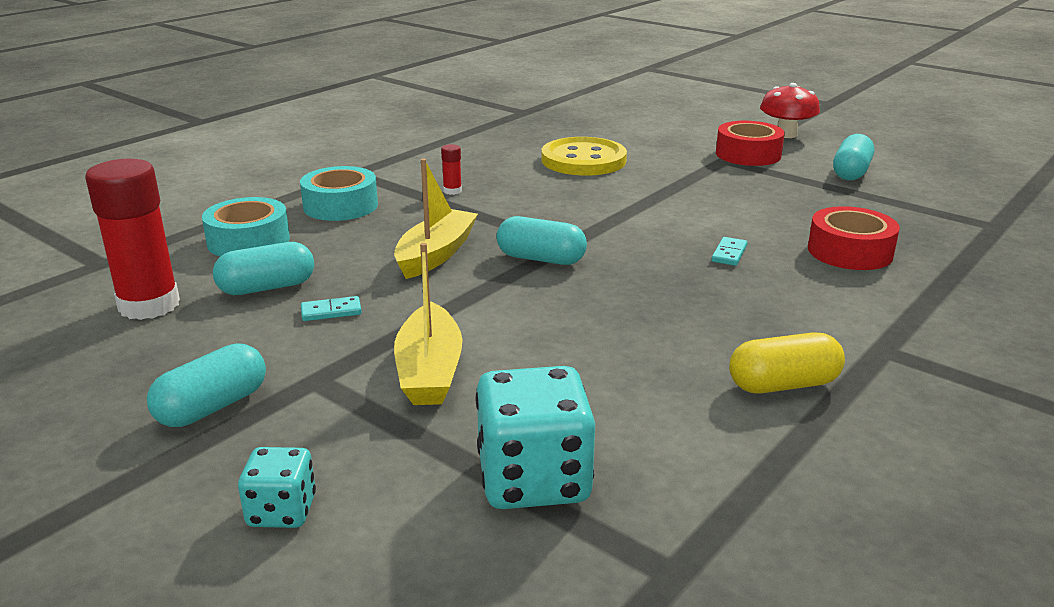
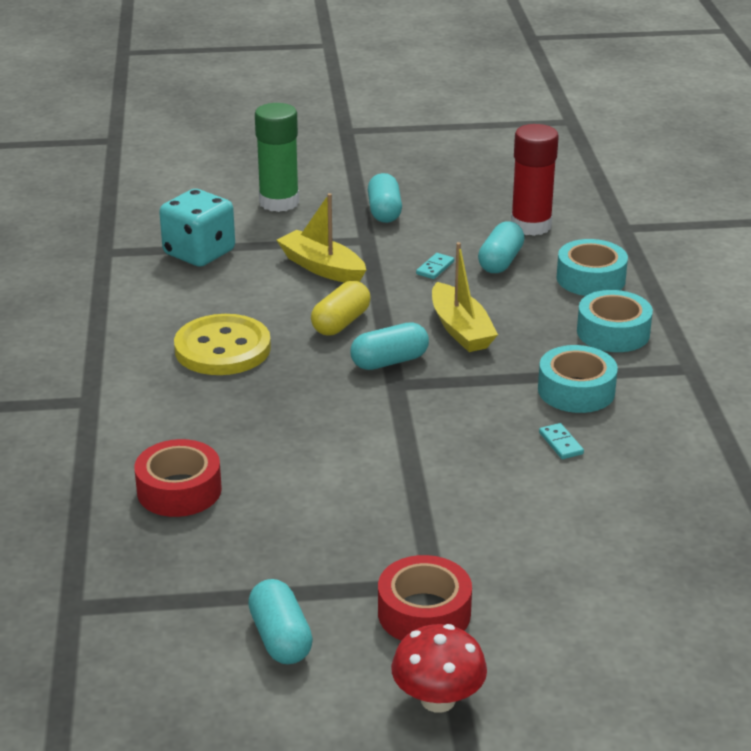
camera: 135 degrees right, 5 degrees up
(282, 511) = (279, 202): turquoise dice -> green glue stick
(452, 191) = (576, 390): red glue stick -> turquoise tape
(583, 160) = (558, 497): yellow button -> yellow button (222, 348)
(729, 254) = (269, 436): turquoise domino -> turquoise domino (560, 443)
(783, 384) = (130, 348): yellow capsule -> yellow capsule (341, 323)

